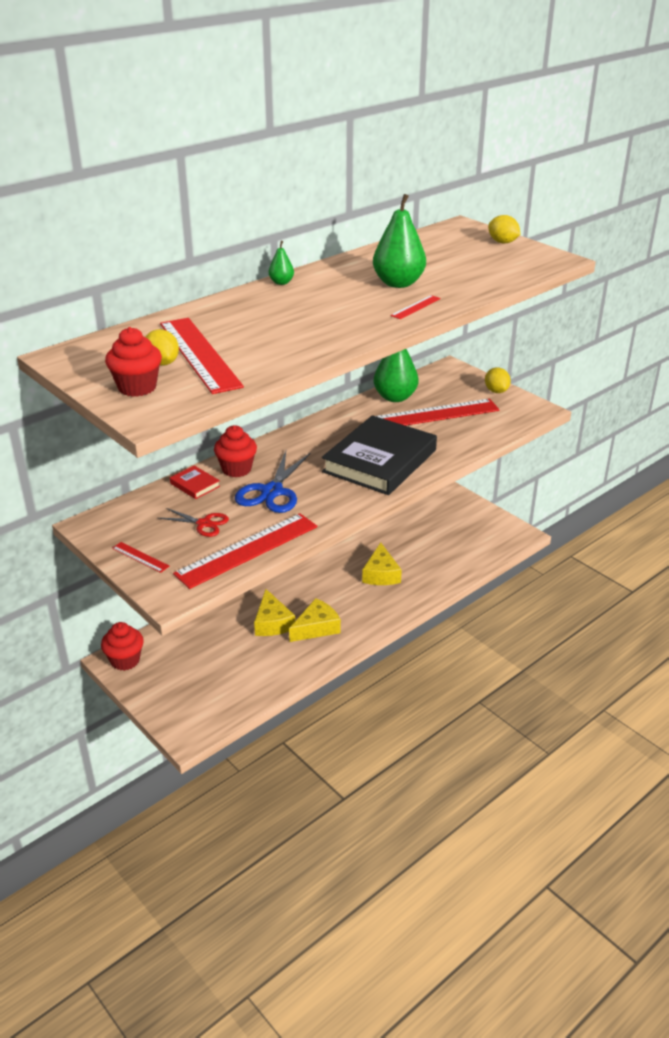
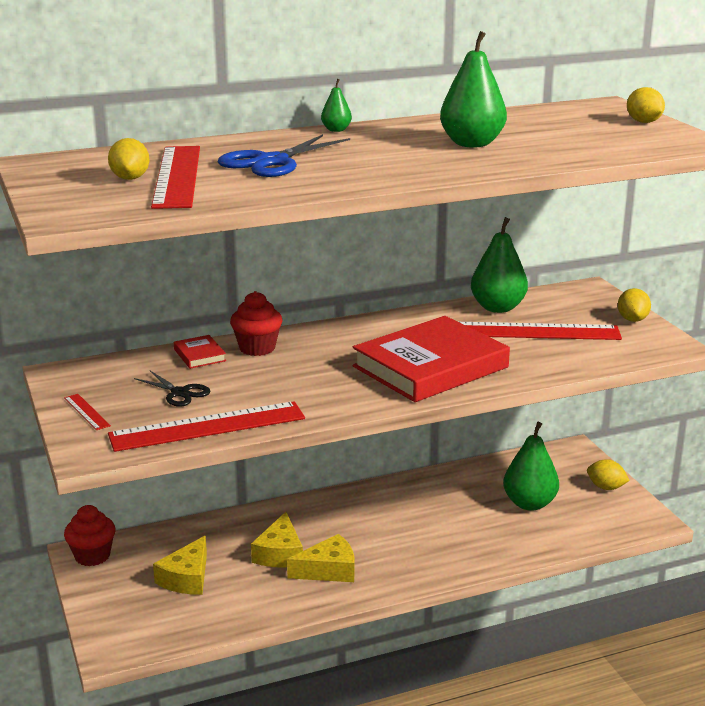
camera: 20 degrees right, 10 degrees down
(137, 387) = (80, 194): red cupcake -> none
(203, 524) = (179, 393): red scissors -> black scissors
(272, 491) = (280, 376): blue scissors -> blue scissors (271, 162)
(379, 461) = (430, 367): black book -> red book
(381, 574) = (442, 528): yellow cheese -> yellow cheese (187, 578)
(415, 307) = (469, 165): red ruler -> none
(431, 539) = (529, 503): none -> green pear
(477, 514) = (606, 487): none -> yellow lemon

